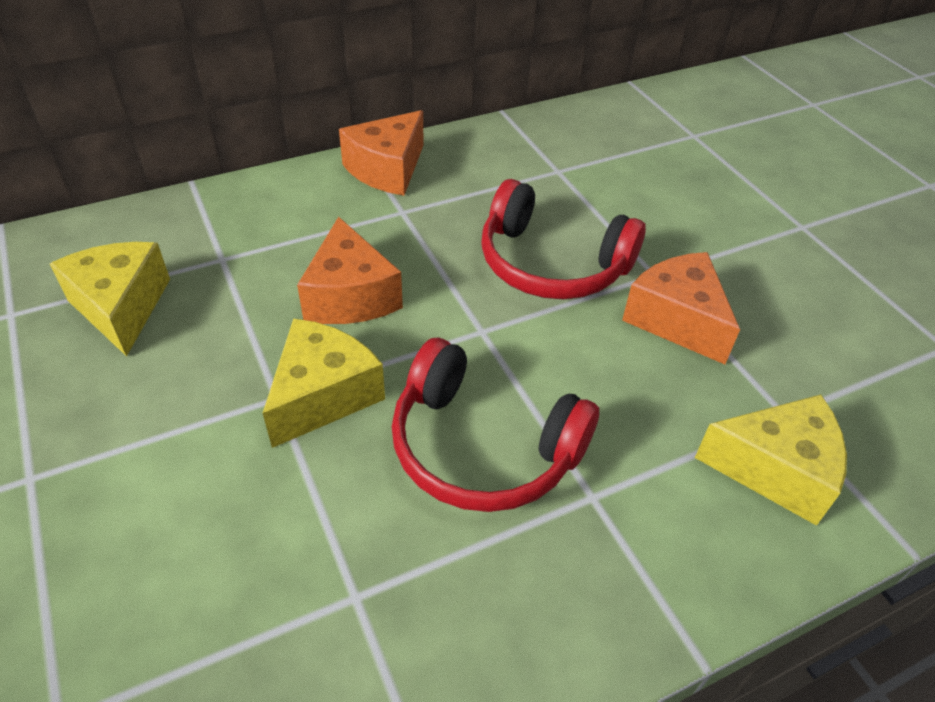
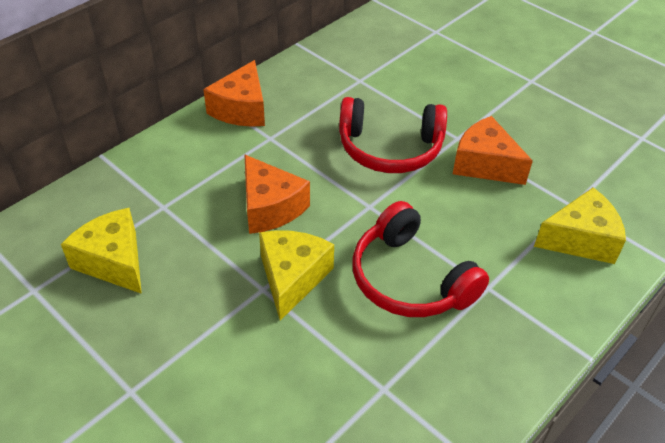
camera: 20 degrees left, 0 degrees up
(483, 447) = (410, 279): red headphones -> red headphones turned 45 degrees clockwise

